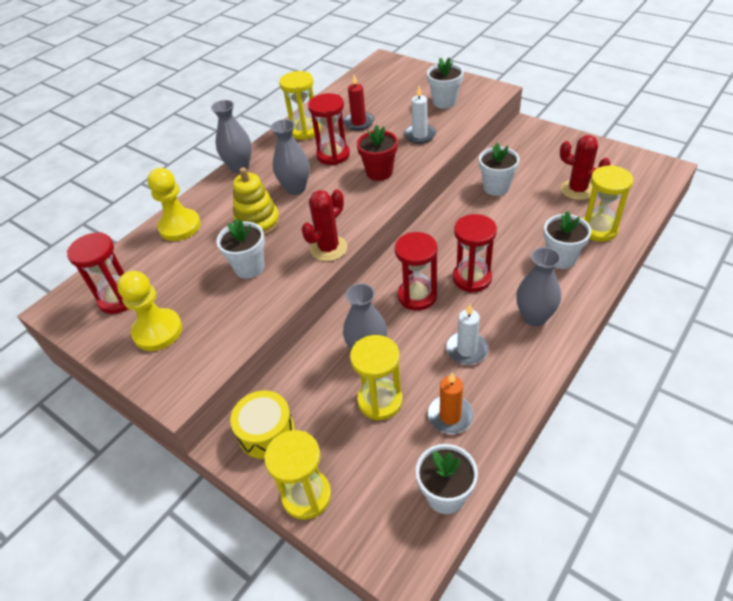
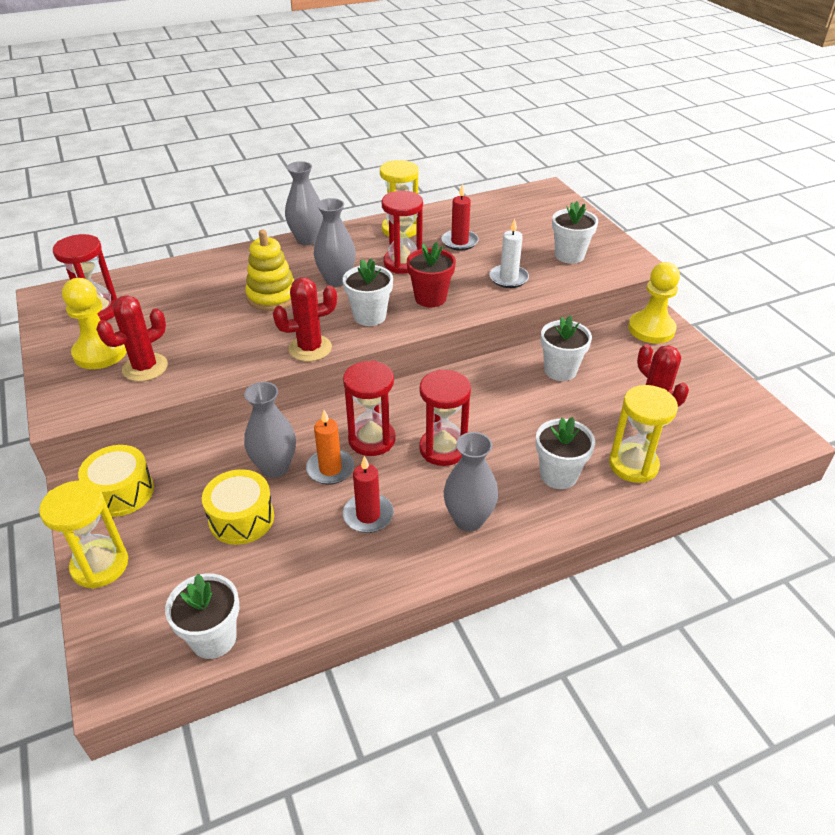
camera: 25 degrees right, 5 degrees down
(180, 226) = (205, 271): yellow pawn -> yellow pawn (651, 329)
(210, 324) = (145, 367): none -> red cactus
(249, 267) = (225, 333): white flower pot -> white flower pot (369, 316)
(380, 401) = (241, 518): yellow hourglass -> yellow drum
(450, 416) = (290, 568): orange candle -> orange candle (330, 469)
(466, 350) = (368, 515): white candle -> red candle

